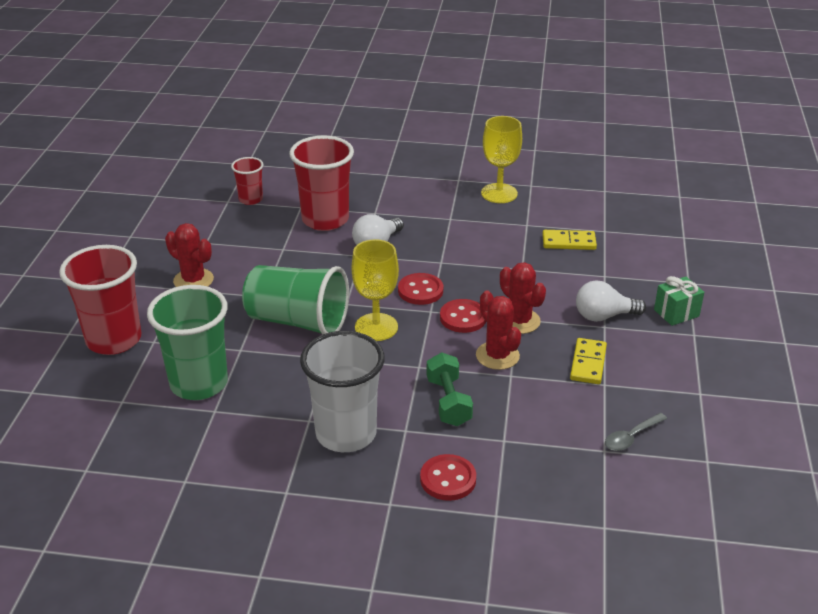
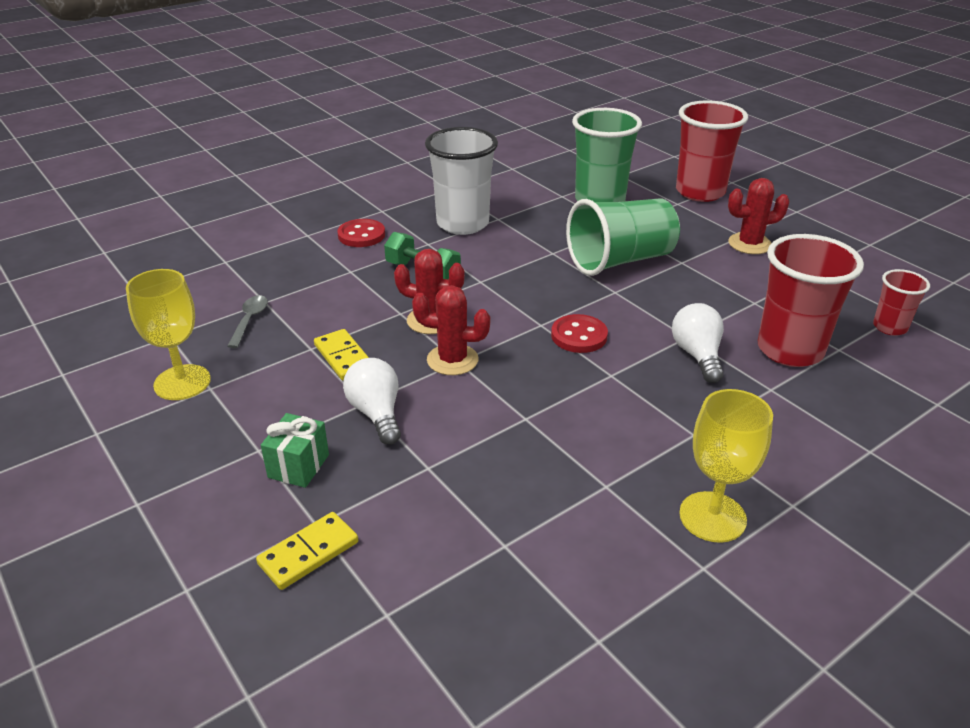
camera: 135 degrees right, 0 degrees up
(376, 327) = (559, 288): yellow goblet -> yellow goblet (182, 382)
(463, 318) = (505, 334): red button -> none
(569, 242) = (524, 491): yellow domino -> yellow domino (308, 553)
(603, 316) = (376, 413): white light bulb -> white light bulb turned 60 degrees counterclockwise

